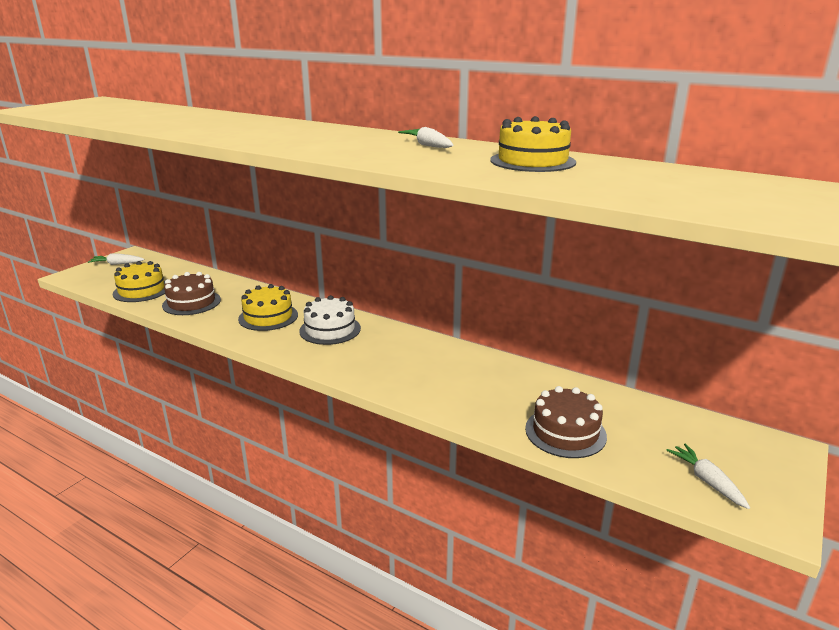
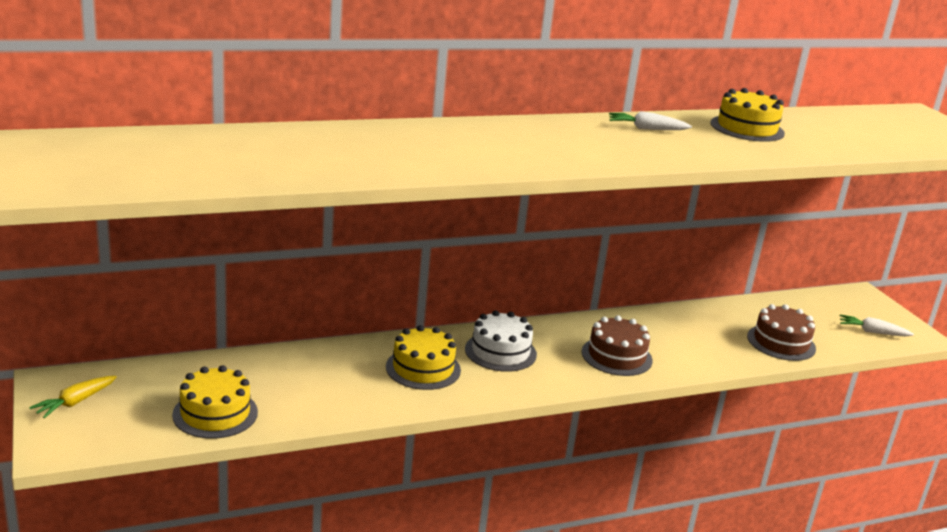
camera: 55 degrees left, 0 degrees up
(117, 264) = (75, 402): white carrot -> yellow carrot
(191, 302) = (312, 395): brown cake -> brown cake (616, 356)

